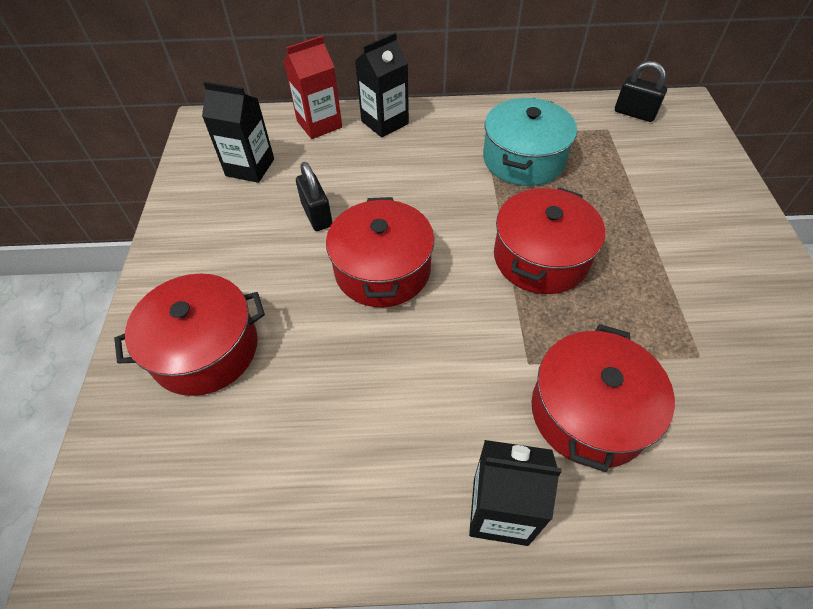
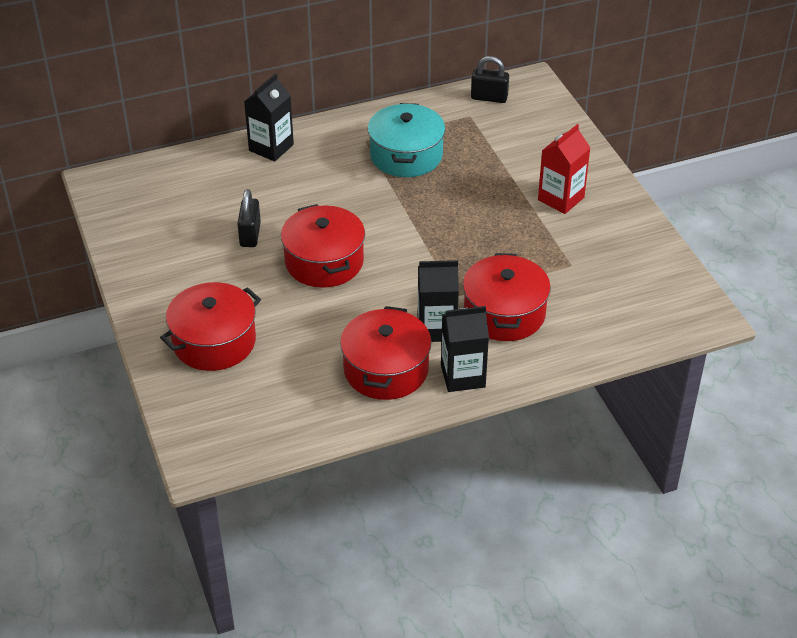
camera: 20 degrees left, 10 degrees down
(250, 167) = (168, 210): black carton -> black carton (436, 328)
(317, 215) = (250, 235): black padlock -> black padlock turned 45 degrees clockwise
(319, 124) = (211, 161): red carton -> red carton (561, 199)
(541, 257) = (444, 227): red pot -> red pot (386, 369)

